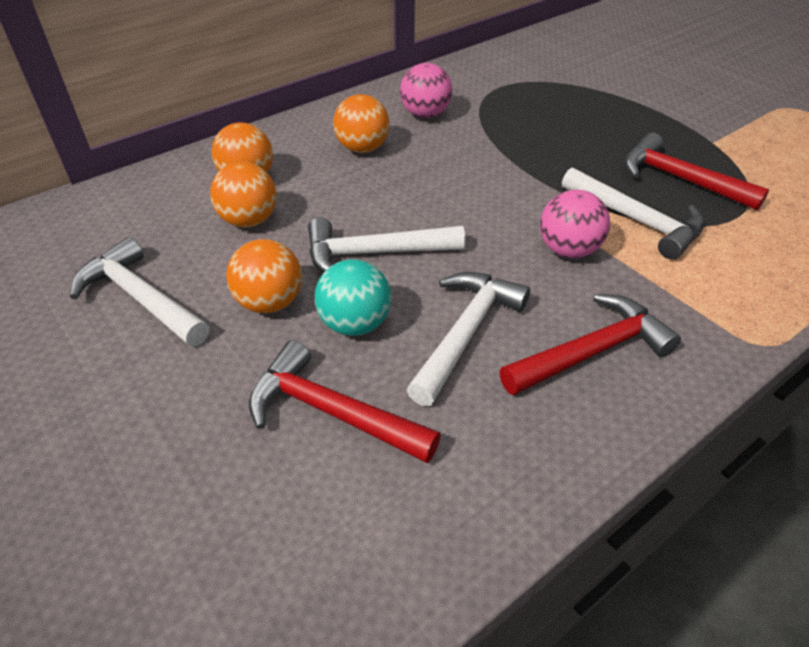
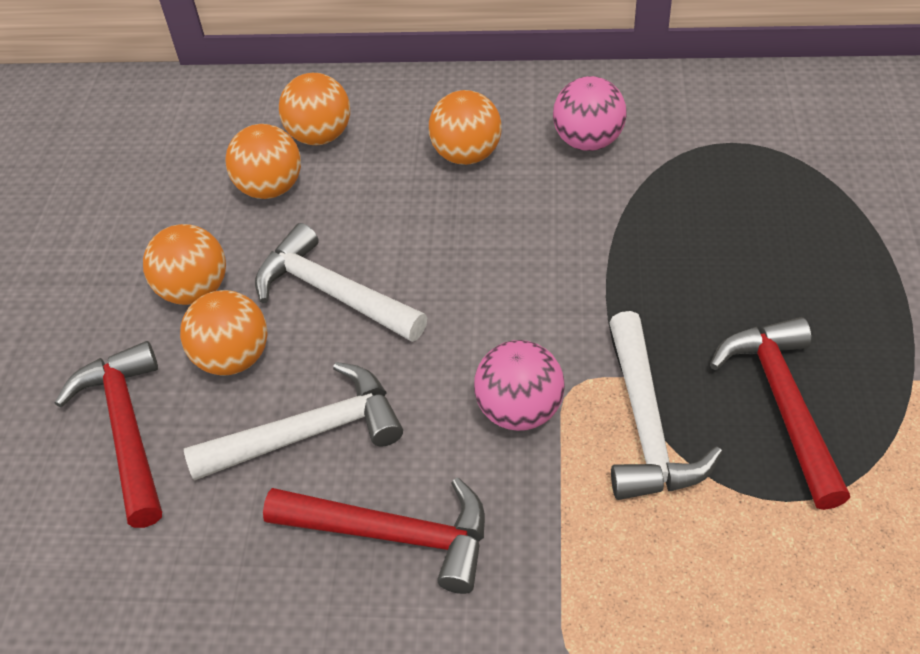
camera: 45 degrees right, 5 degrees up
(140, 298) = (112, 223): white hammer -> none
(355, 324) = (233, 358): turquoise ball -> orange ball

